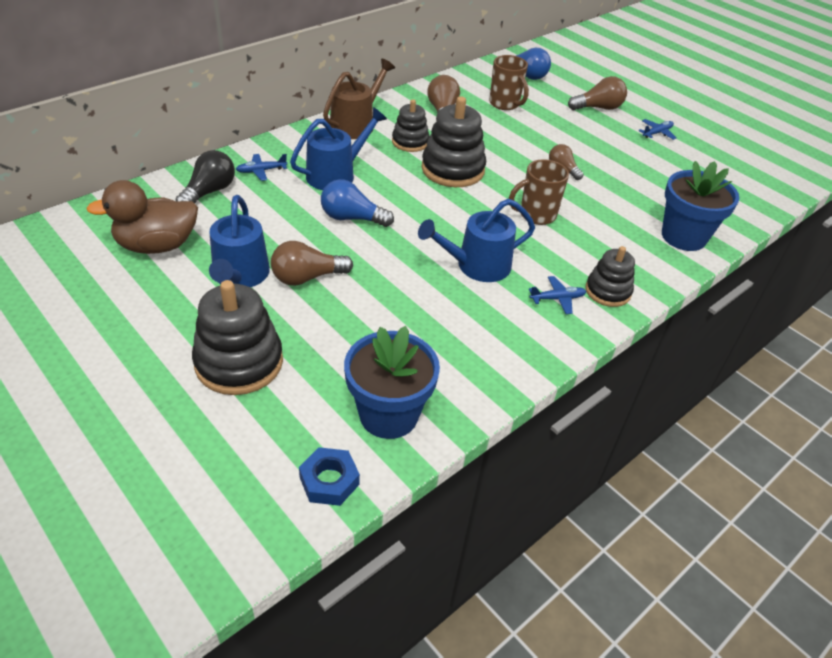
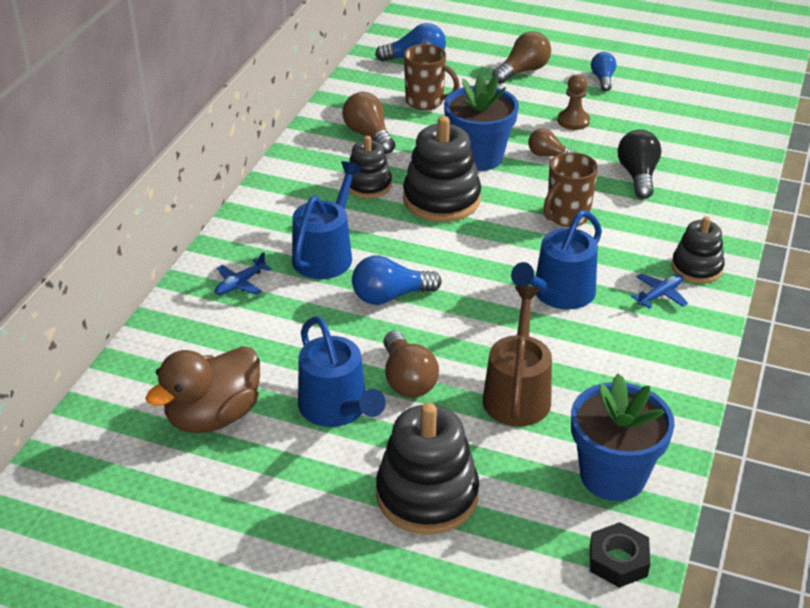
camera: 25 degrees left, 5 degrees down
(209, 192) = (207, 331): black light bulb -> black light bulb (638, 176)
(307, 277) = (407, 379): brown light bulb -> brown light bulb turned 60 degrees counterclockwise
(329, 481) = (618, 560): blue nut -> black nut
(355, 125) = (290, 187): brown watering can -> brown watering can (517, 394)
(605, 153) = (573, 121): none -> brown pawn
(657, 133) = (603, 79): blue plane -> blue light bulb
(683, 237) = (716, 183): blue flower pot -> blue flower pot (478, 157)

